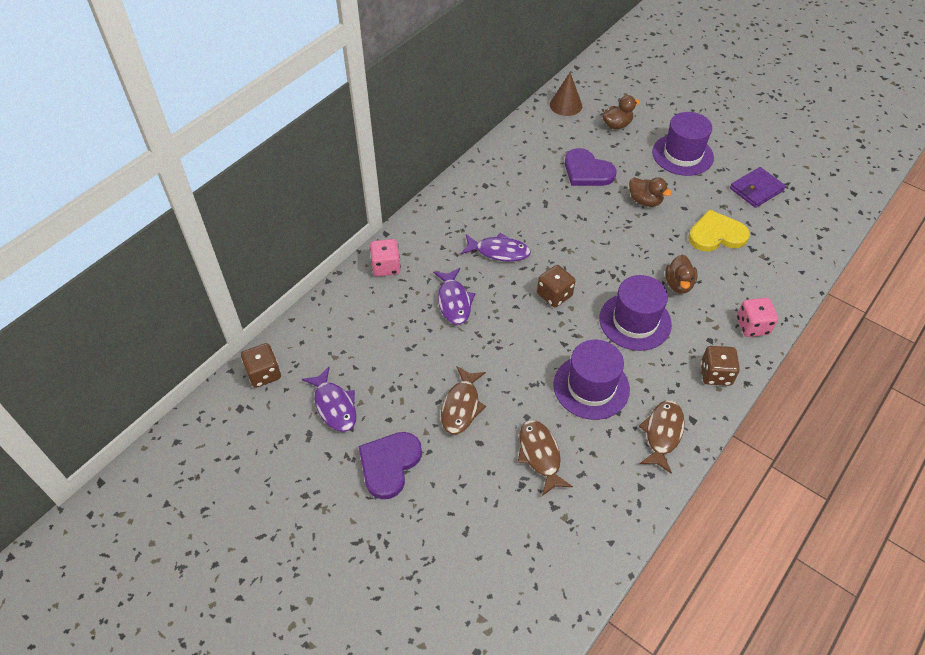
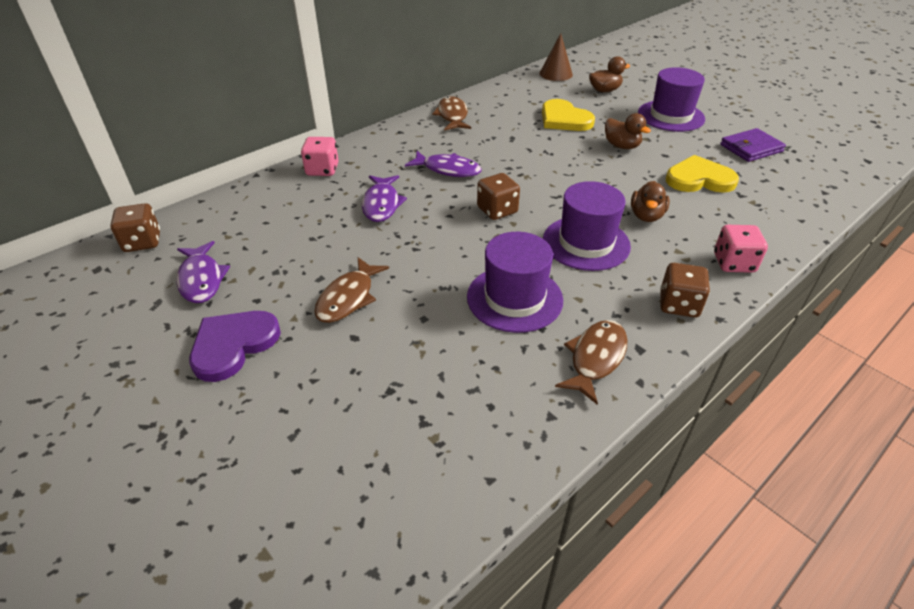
camera: 10 degrees right, 10 degrees down
(540, 455) = (426, 361): brown fish -> brown fish (452, 116)
(587, 171) = (564, 119): purple heart -> yellow heart

